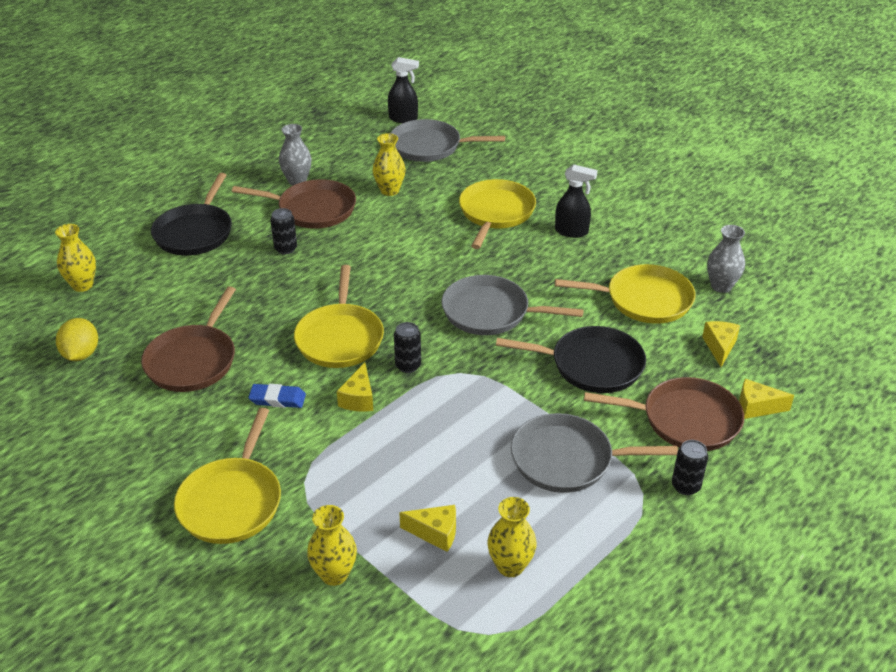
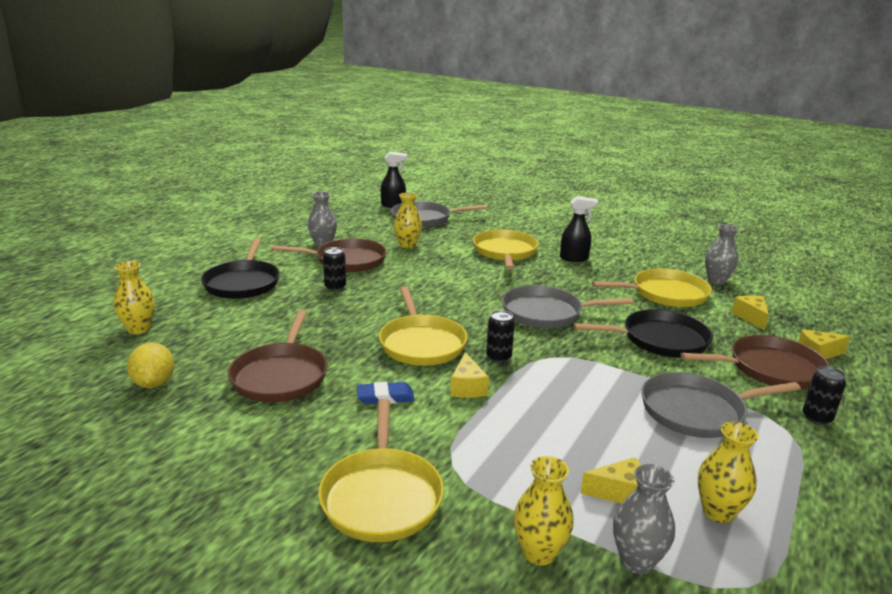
camera: 15 degrees left, 15 degrees down
(409, 596) = (636, 561): none -> grey vase

